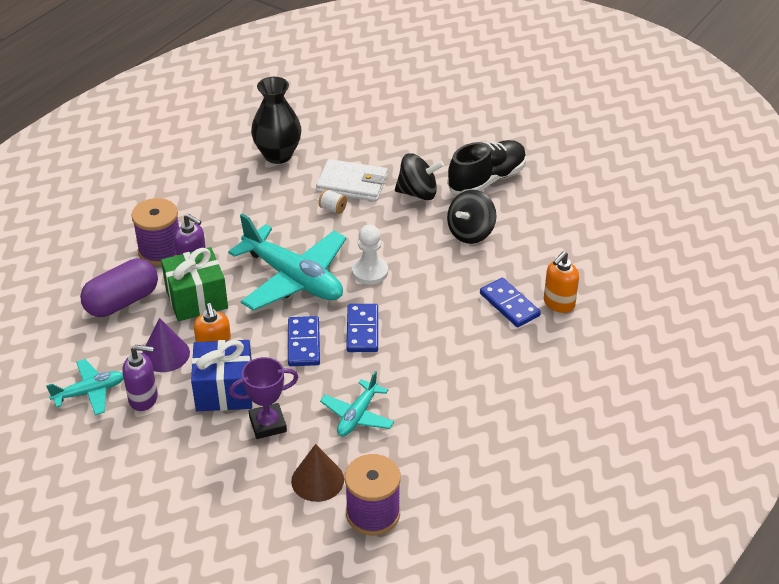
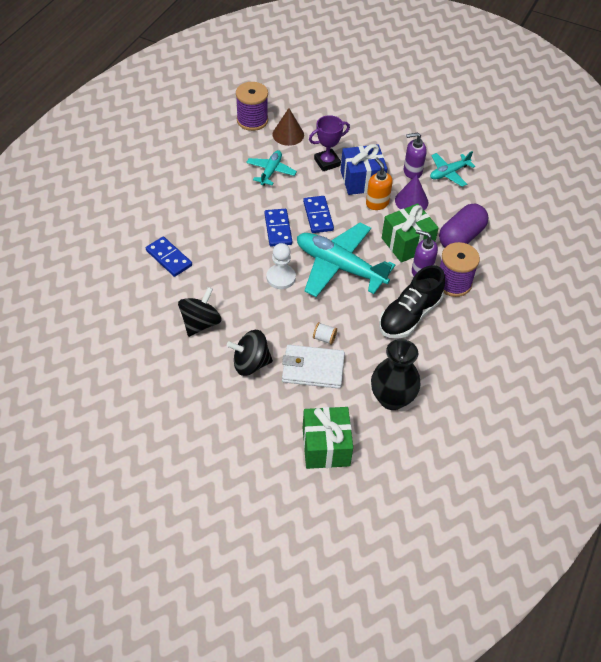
camera: 170 degrees right, 10 degrees up
(354, 127) = (326, 447): none -> green gift
(487, 179) = (186, 386): black shoe -> black shoe (409, 315)
(558, 303) = (130, 262): orange soap dispenser -> none

